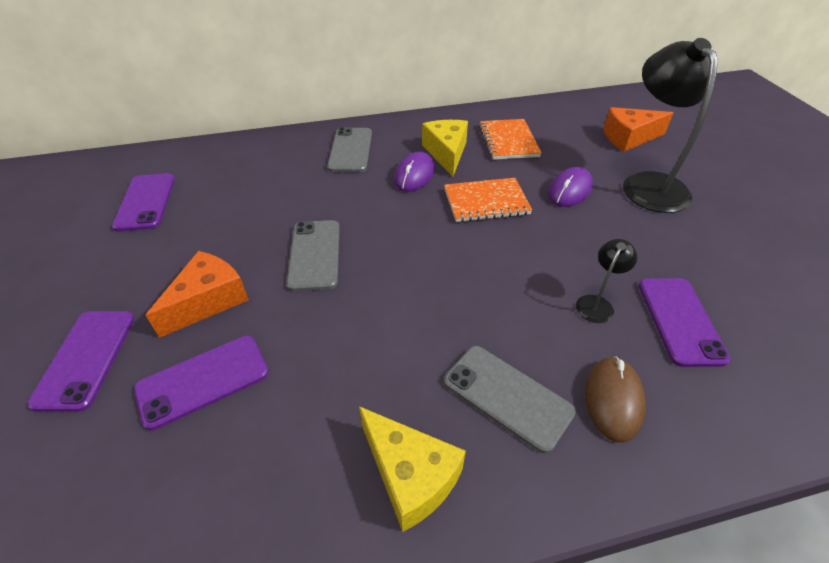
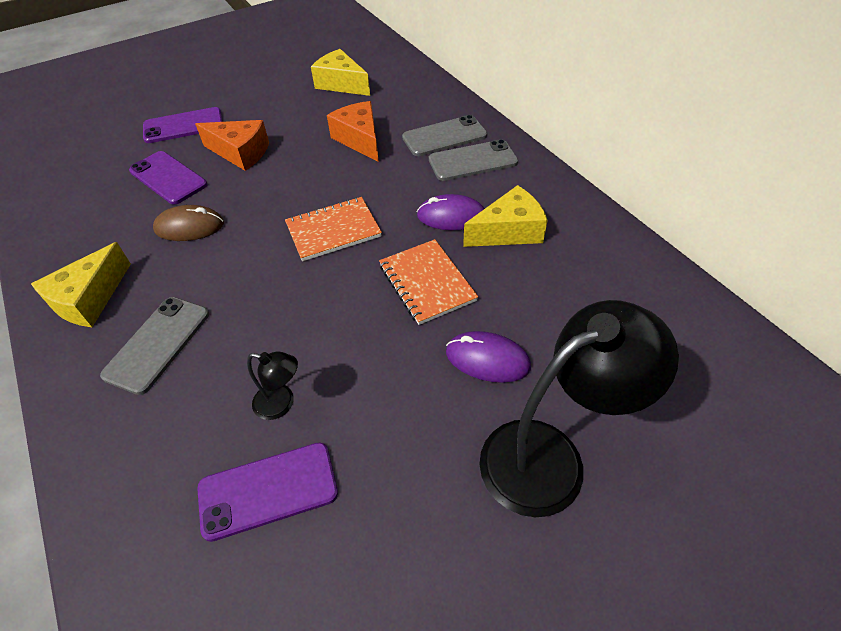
camera: 75 degrees right, 5 degrees up
(145, 202) = (341, 84): purple phone -> yellow cheese
(314, 255) = (304, 187): grey phone -> grey phone (444, 136)
(508, 141) = (571, 281): orange notebook -> orange notebook (333, 230)
(613, 400) = (155, 425): brown mouse -> brown mouse (189, 227)
(629, 138) = (677, 426): orange cheese -> orange cheese (360, 139)

